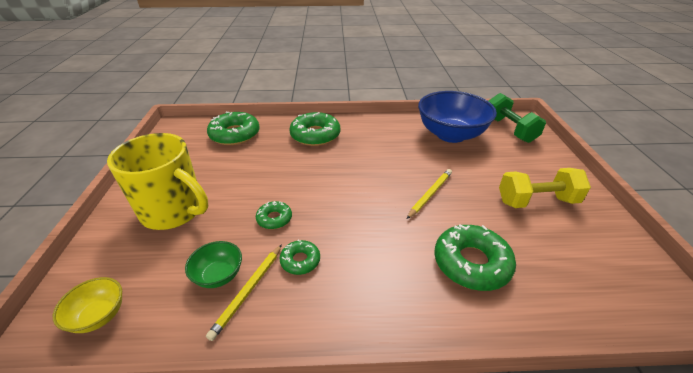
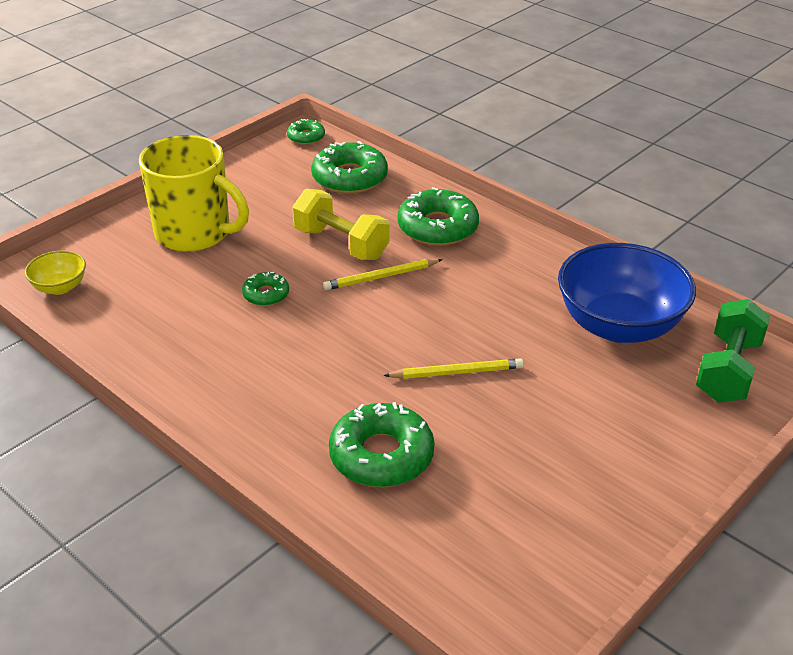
camera: 45 degrees right, 0 degrees up
(174, 211) = (194, 233): yellow mug -> yellow mug turned 45 degrees counterclockwise
(219, 275) = (163, 313): green bowl -> none
(248, 290) = (169, 339): yellow pencil -> yellow pencil (381, 277)
(300, 261) = (237, 345): green donut -> green donut (306, 137)
(536, 201) = (573, 463): yellow dumbbell -> yellow dumbbell (341, 244)

